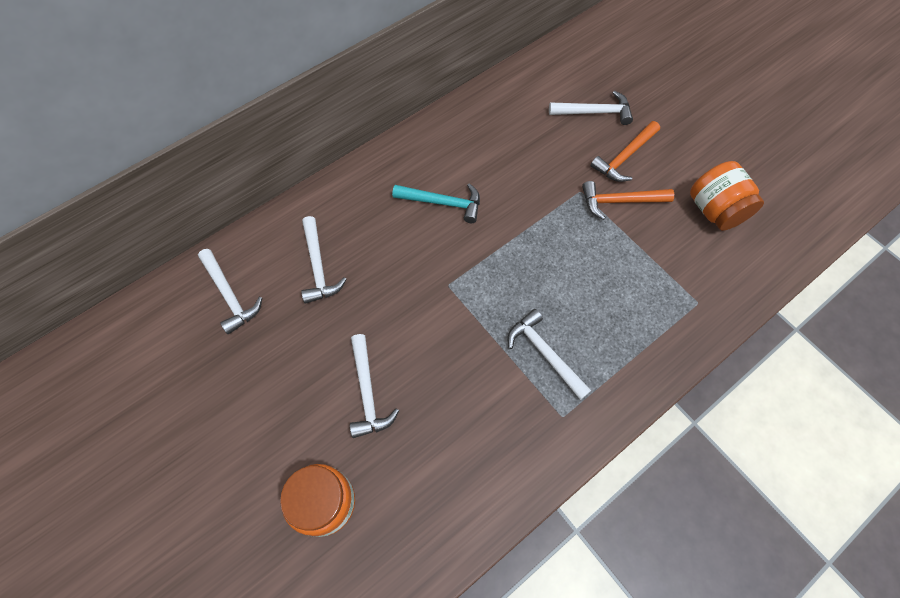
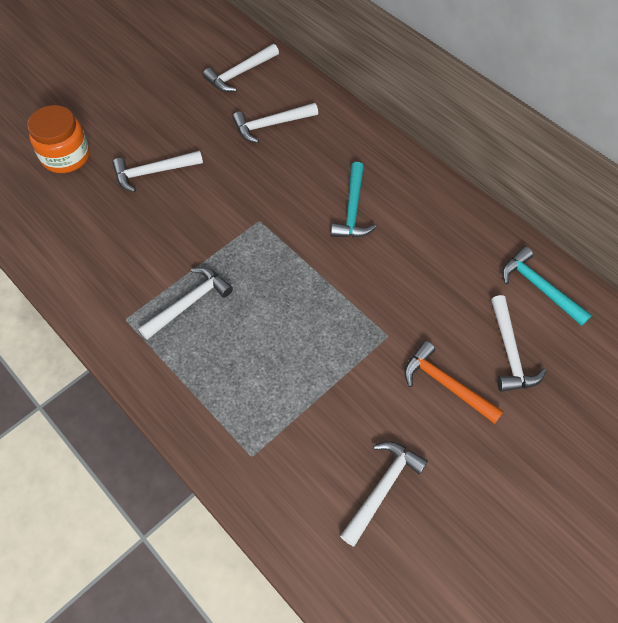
camera: 85 degrees right, 5 degrees down
(535, 83) = (539, 287): none -> turquoise hammer
(620, 201) = (379, 377): orange hammer -> none
(715, 210) = (382, 488): orange jar -> white hammer

